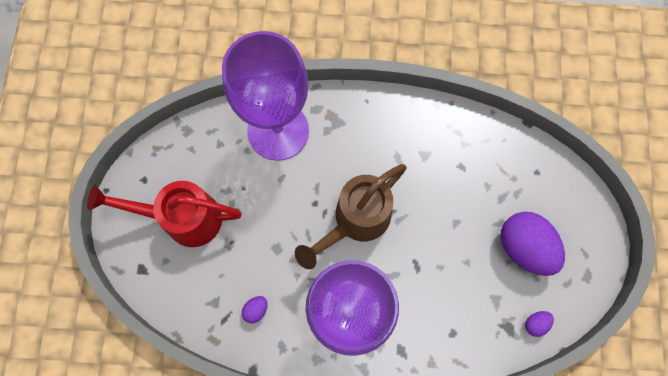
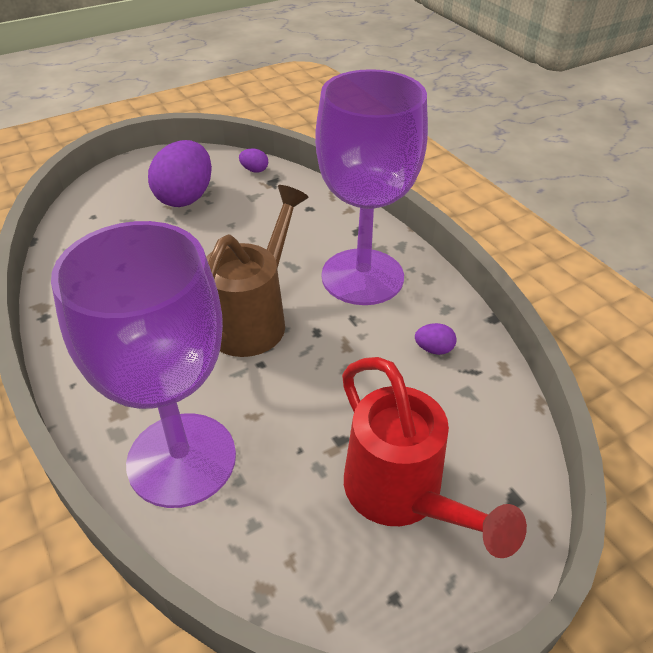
camera: 125 degrees left, 30 degrees down
(355, 221) = (253, 318): brown watering can -> brown watering can turned 75 degrees counterclockwise

